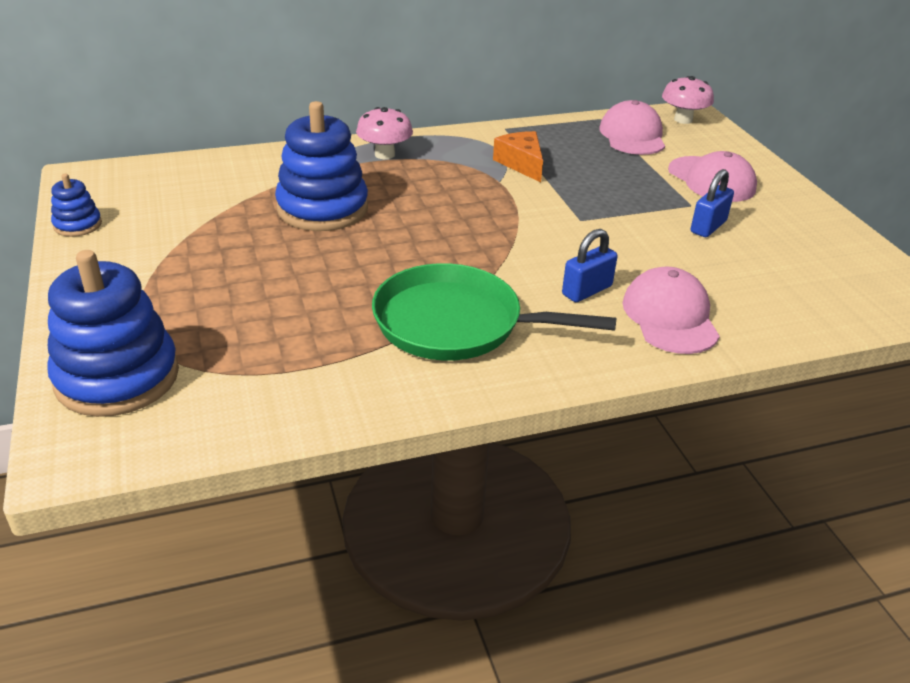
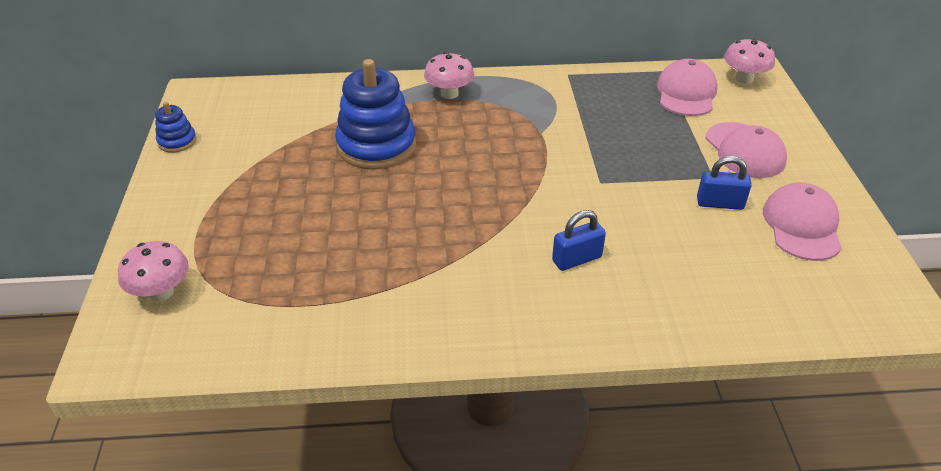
camera: 15 degrees right, 5 degrees up
(117, 377) = (161, 292): blue stacking toy -> pink mushroom
(455, 323) = (447, 278): green pan -> none
(521, 164) = (568, 115): orange cheese -> none
(670, 317) = (643, 297): pink cap -> pink cap (802, 225)
(708, 227) = (719, 203): blue padlock -> blue padlock turned 45 degrees clockwise

